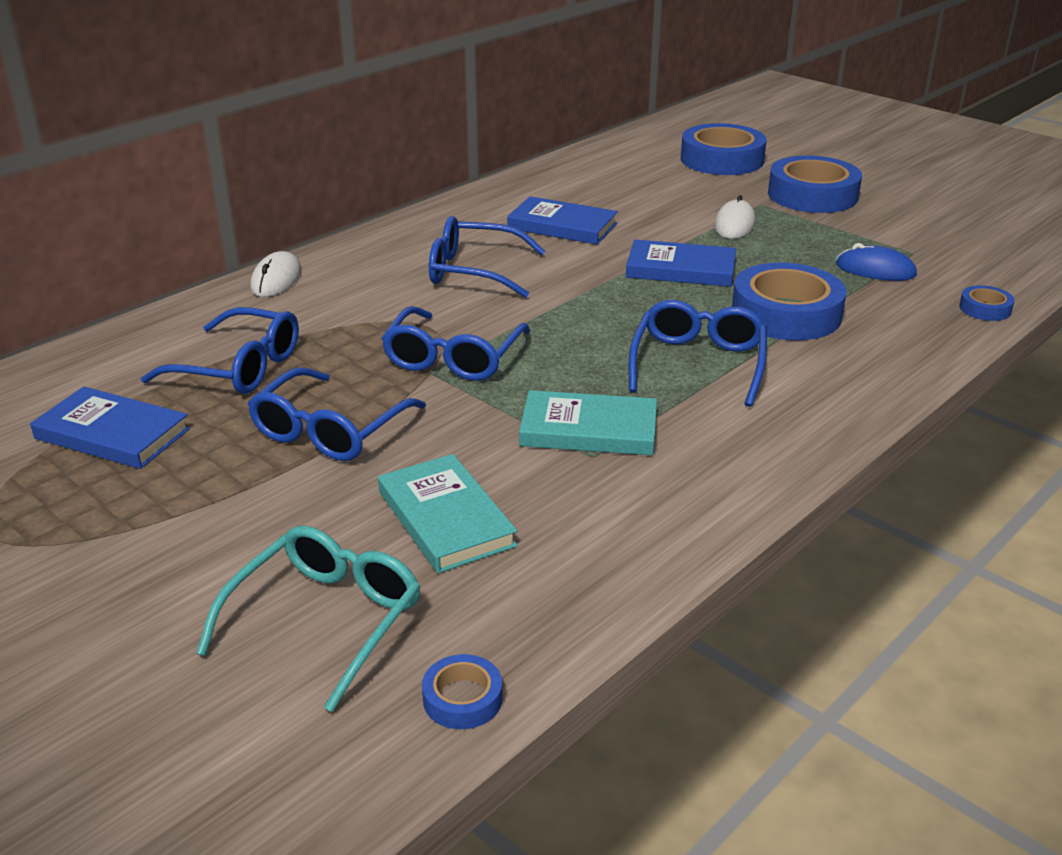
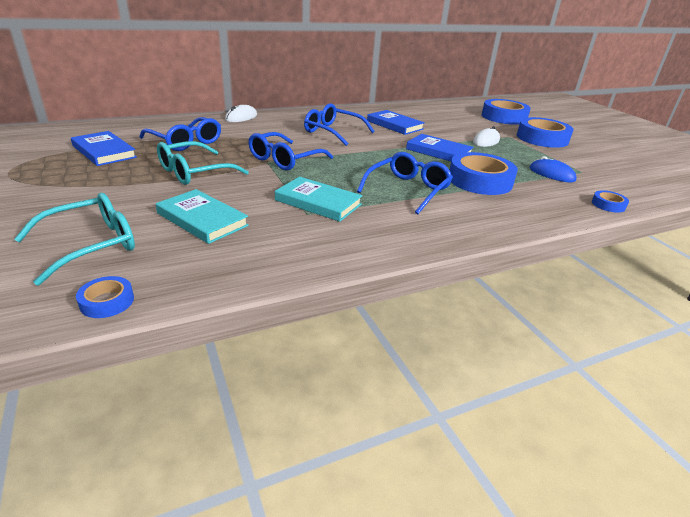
camera: 20 degrees right, 0 degrees up
(330, 430) = (194, 172): blue glasses -> turquoise glasses
(446, 518) = (202, 219): turquoise book -> turquoise book turned 45 degrees counterclockwise

